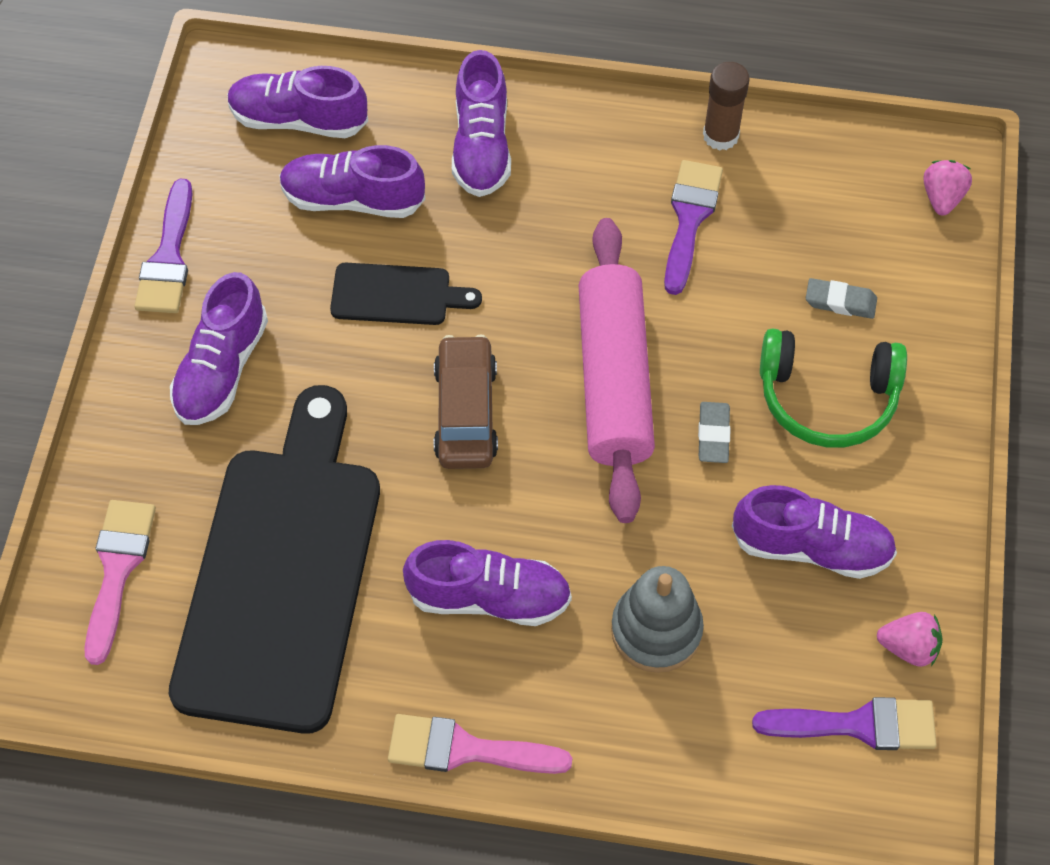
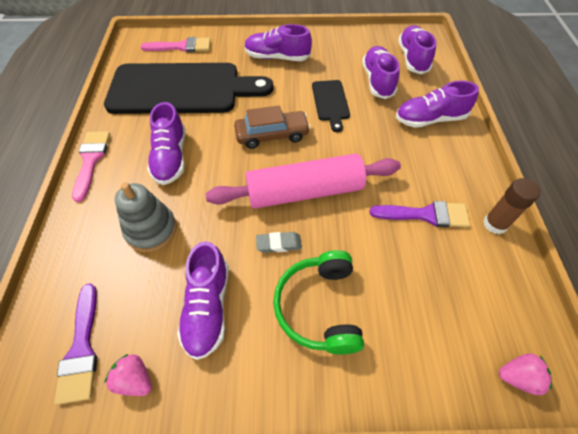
camera: 80 degrees right, 5 degrees down
(168, 258) = (326, 35): purple brush -> none
(840, 302) = (397, 309): grey eraser -> none
(908, 647) = (135, 379): pink strawberry -> pink strawberry turned 120 degrees clockwise

